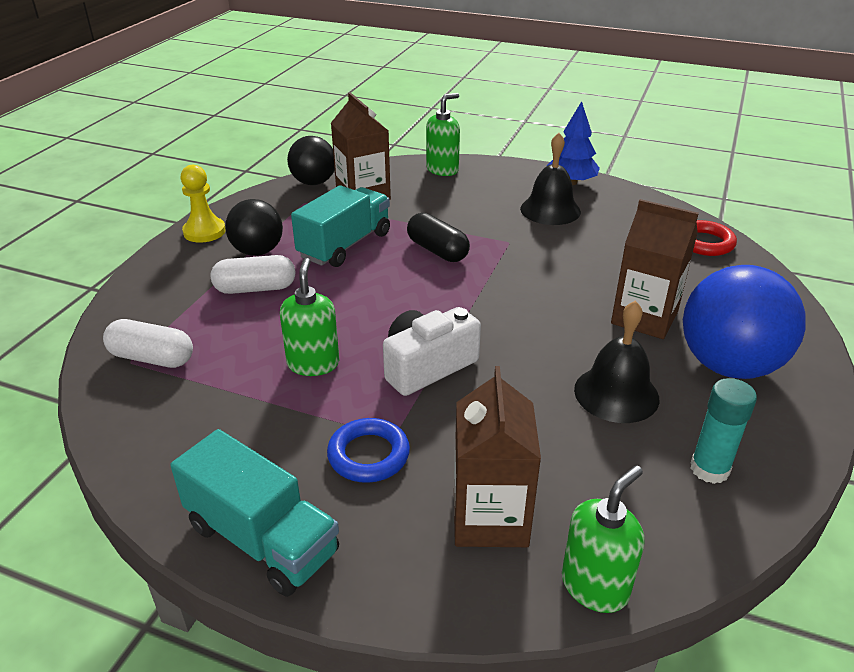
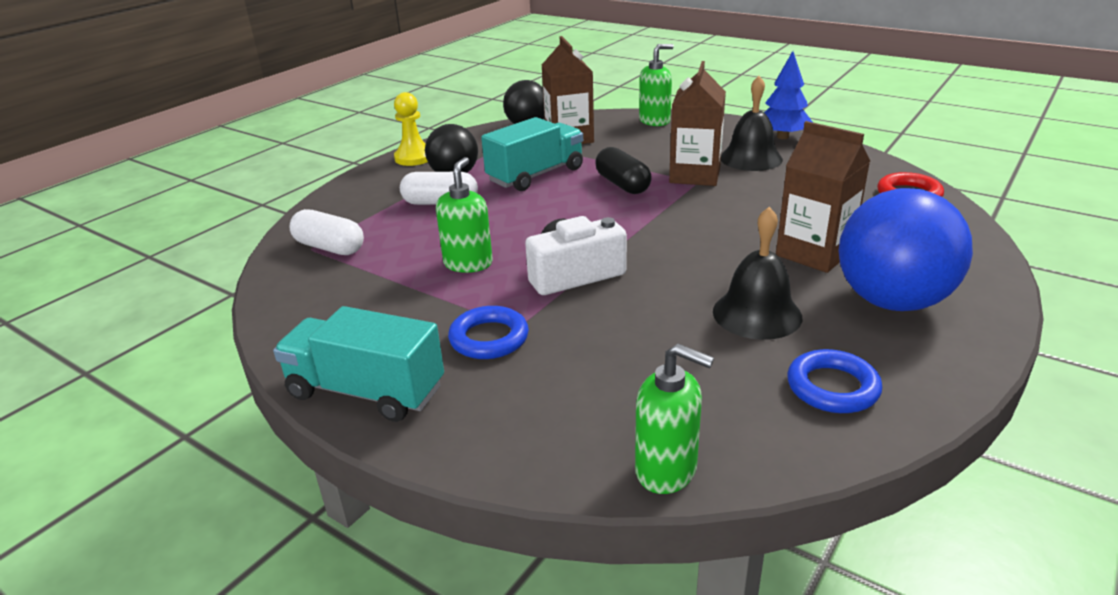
camera: 15 degrees right, 5 degrees down
(262, 539) = (366, 391): turquoise truck -> turquoise truck turned 150 degrees clockwise
(490, 518) = (584, 401): brown carton -> brown carton (695, 175)
(595, 586) = (666, 470): green soap dispenser -> green soap dispenser turned 60 degrees clockwise
(709, 469) = (832, 387): turquoise glue stick -> blue ring

